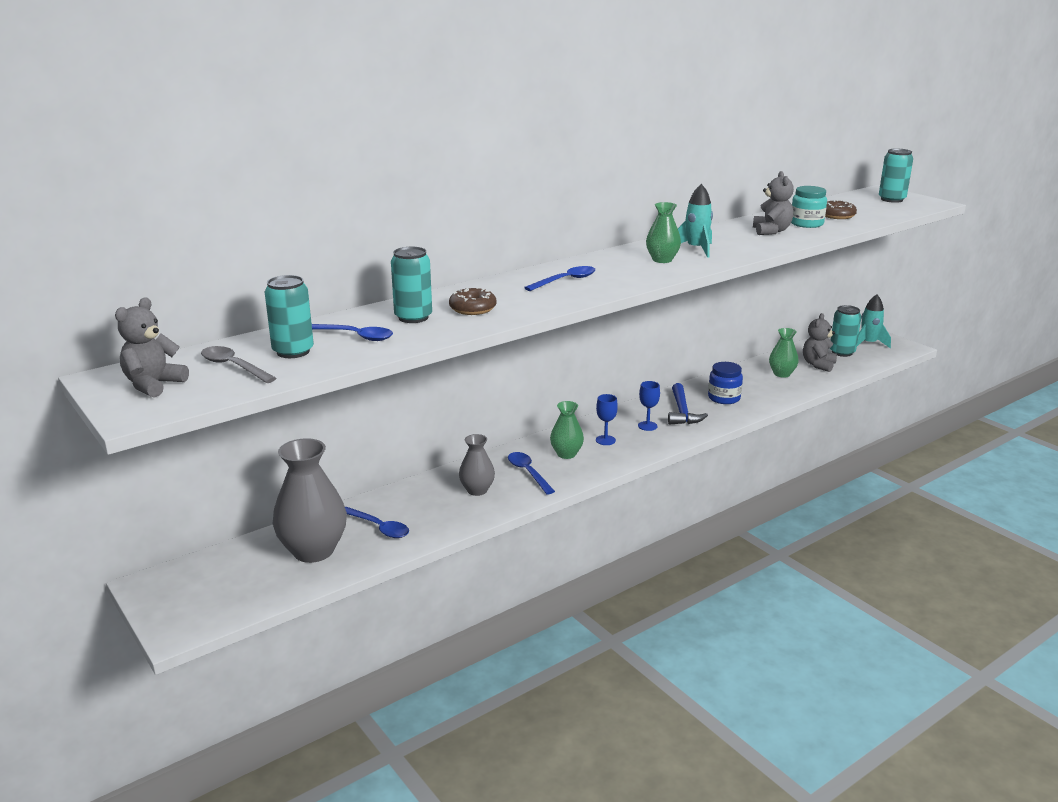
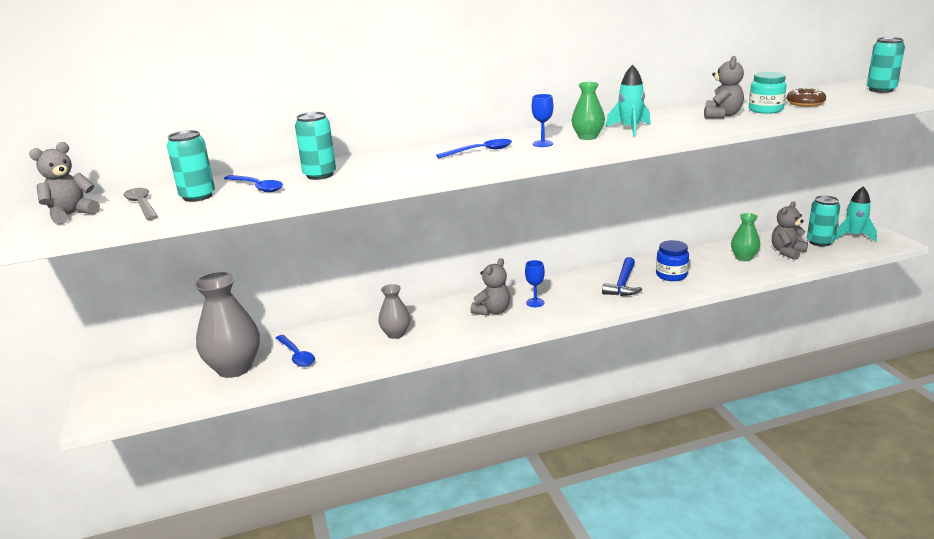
camera: 20 degrees right, 0 degrees up
(472, 309) = (375, 170): brown donut -> none
(528, 473) = (448, 324): blue spoon -> none
(566, 454) = (492, 311): green vase -> grey teddy bear
(647, 426) = (582, 294): blue goblet -> blue goblet (542, 144)

